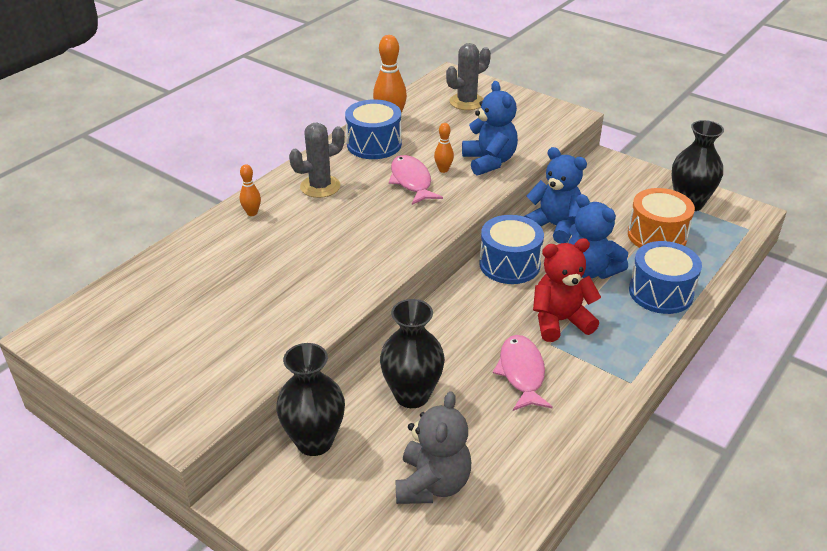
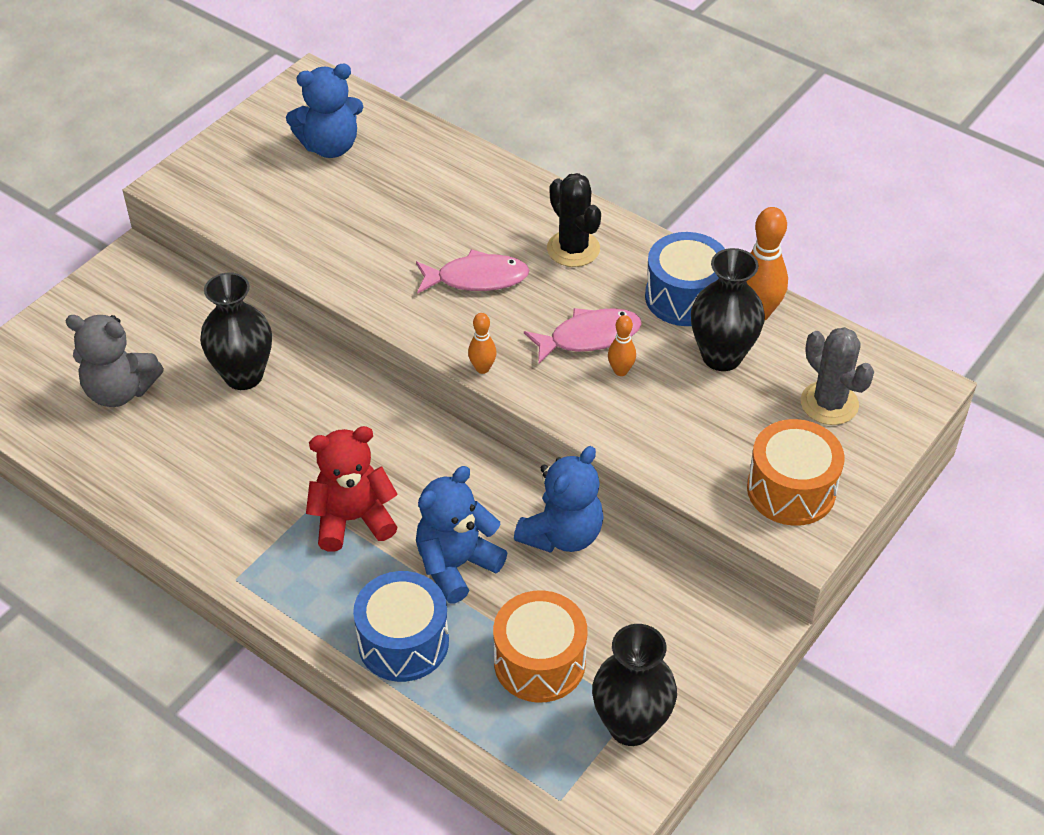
camera: 90 degrees right, 10 degrees up
(252, 213) = (513, 194): orange bowling pin -> orange bowling pin (482, 368)
(314, 441) = (191, 302): black vase -> black vase (722, 356)
(320, 186) = (573, 249): grey cactus -> black cactus
(489, 161) = (646, 423): blue teddy bear -> blue teddy bear (330, 146)
(509, 264) = (472, 475): blue drum -> none
(521, 373) = (265, 473): pink fish -> pink fish (477, 278)
(535, 117) = (791, 490): none -> orange drum
(560, 321) = (352, 519): red teddy bear -> red teddy bear turned 90 degrees counterclockwise

